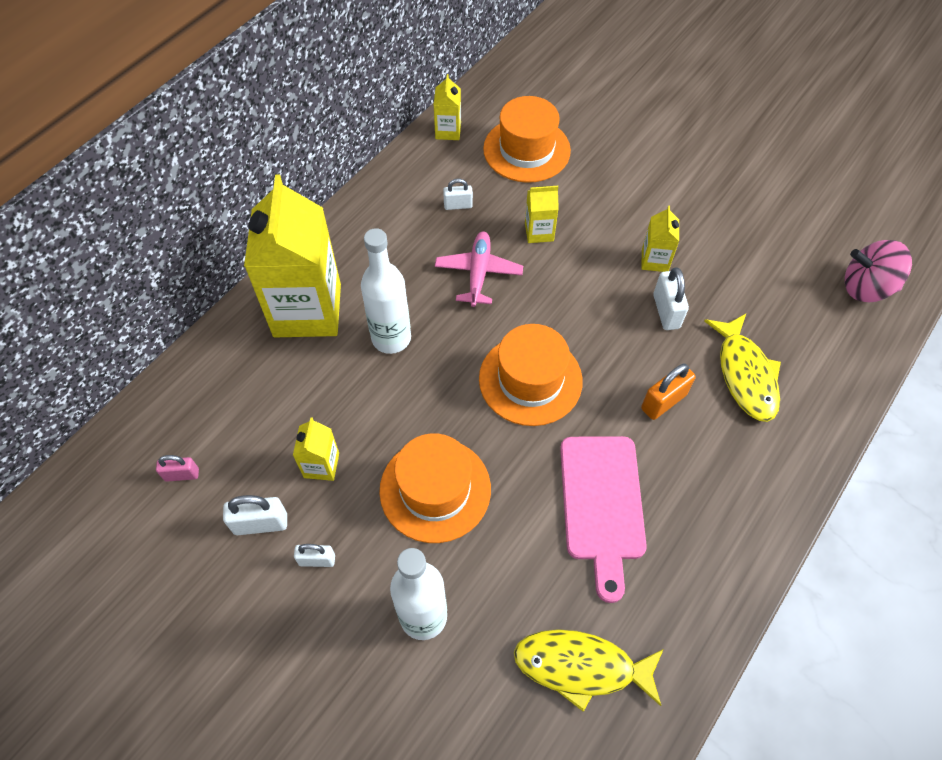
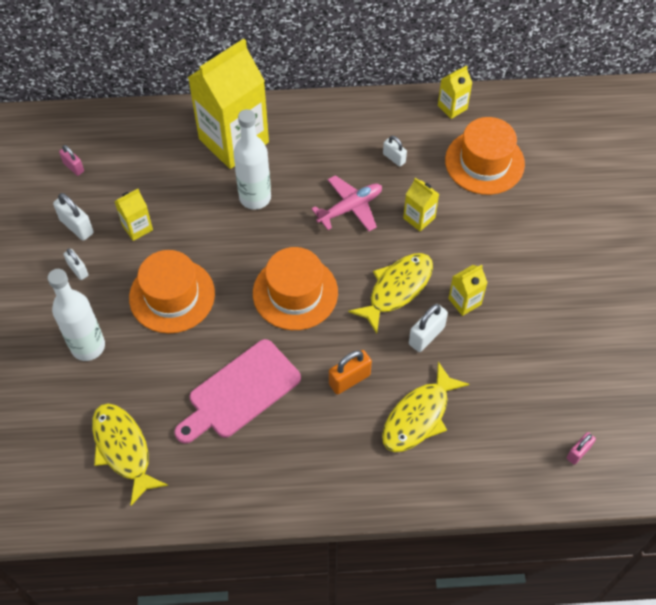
camera: 50 degrees right, 0 degrees up
(598, 299) = (397, 289): none -> yellow fish
(663, 402) = (349, 379): orange padlock -> orange padlock turned 45 degrees counterclockwise
(866, 287) = (578, 452): pink spinning top -> pink padlock

